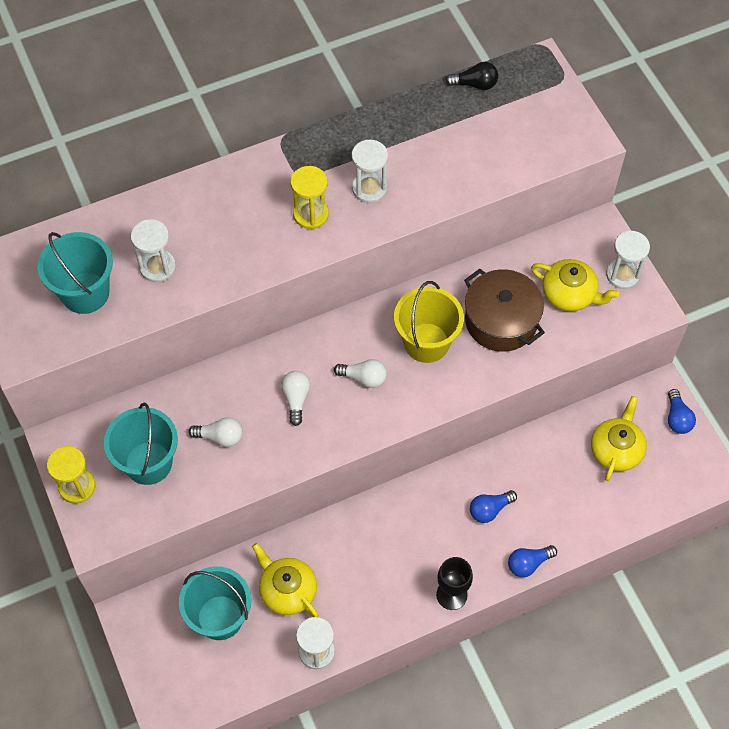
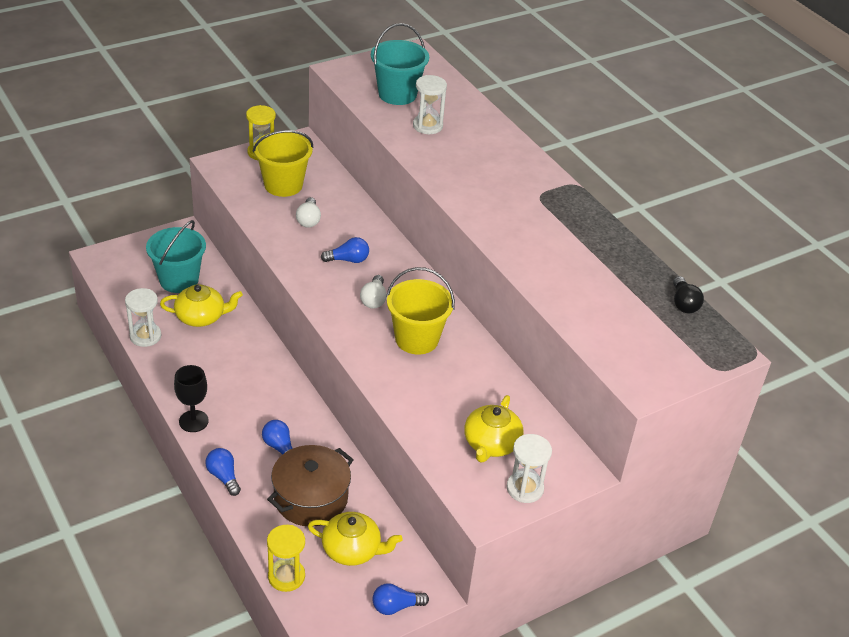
camera: 80 degrees right, 20 degrees down
(148, 463) = (283, 185): turquoise bucket -> yellow bucket
(287, 590) = (201, 317): yellow teapot -> yellow teapot turned 45 degrees clockwise
(296, 399) = (348, 260): white light bulb -> blue light bulb
(310, 214) = (498, 202): yellow hourglass -> yellow hourglass (286, 576)
(369, 188) = (536, 236): white hourglass -> none
(501, 321) = (450, 391): brown pot -> brown pot (311, 498)

